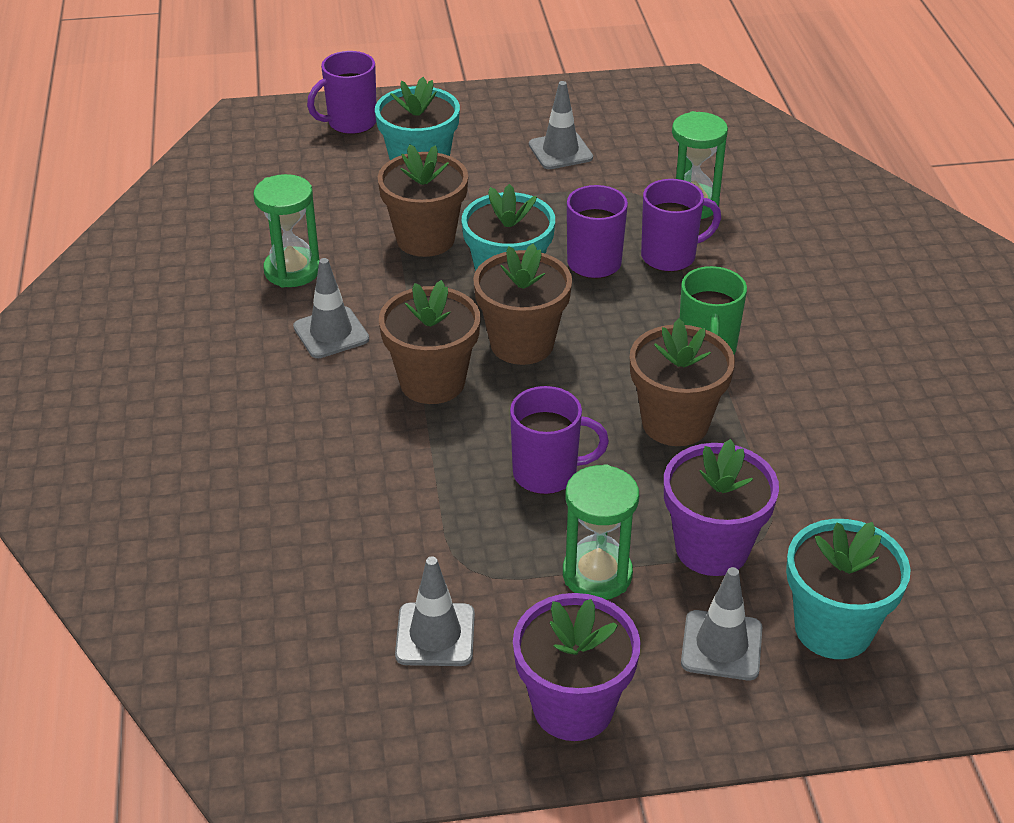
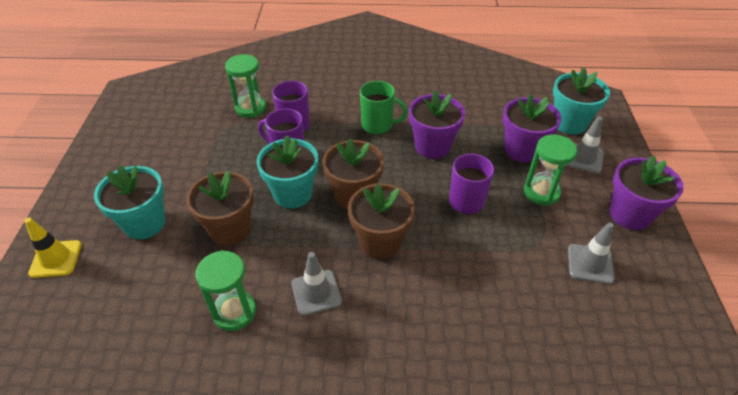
camera: 80 degrees left, 5 degrees up
(351, 123) = (56, 259): purple mug -> yellow traffic cone
(560, 151) = (166, 151): grey traffic cone -> none
(675, 423) = (432, 146): brown flower pot -> purple flower pot

